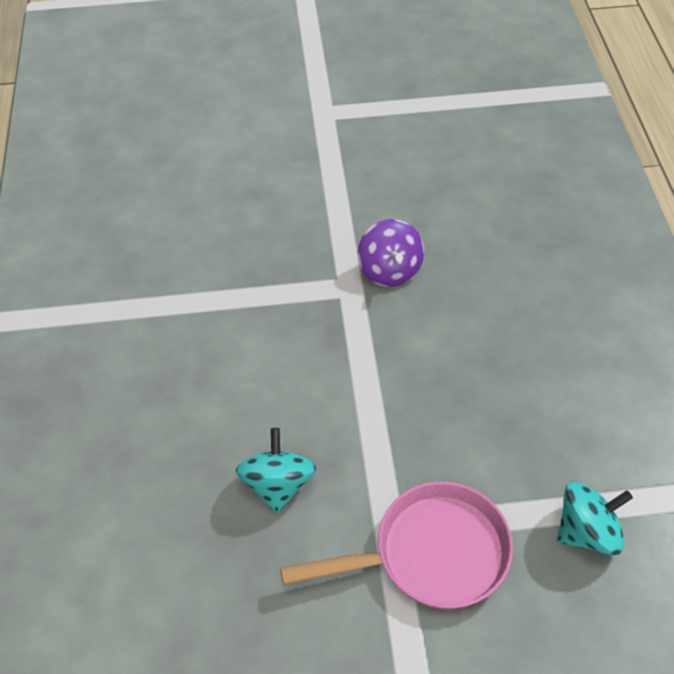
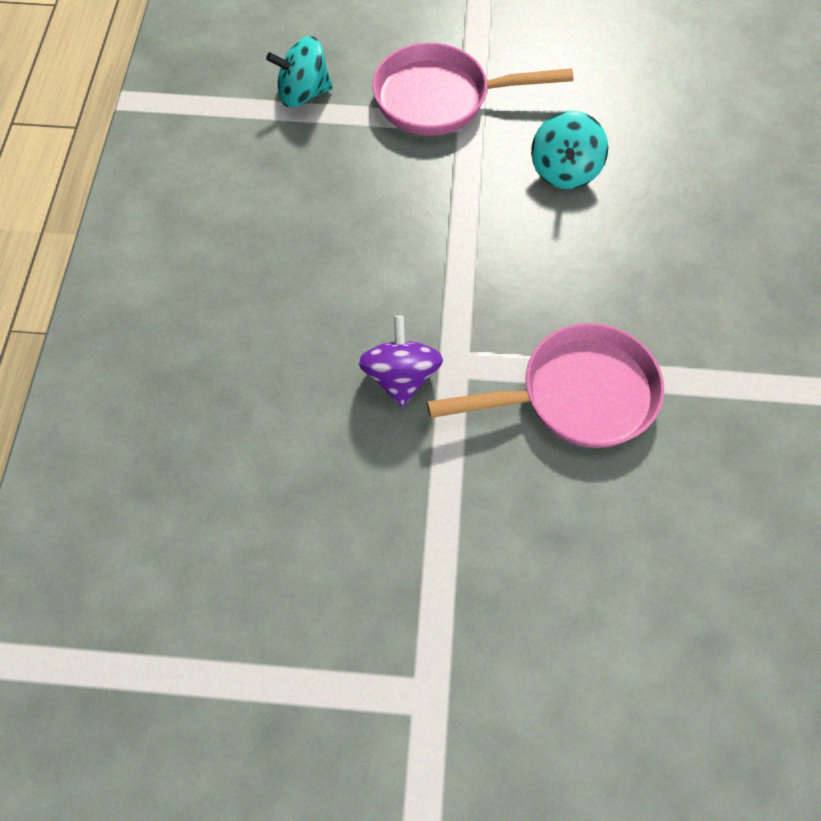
camera: 170 degrees left, 10 degrees up
(249, 280) = (577, 395): none -> pink pan

